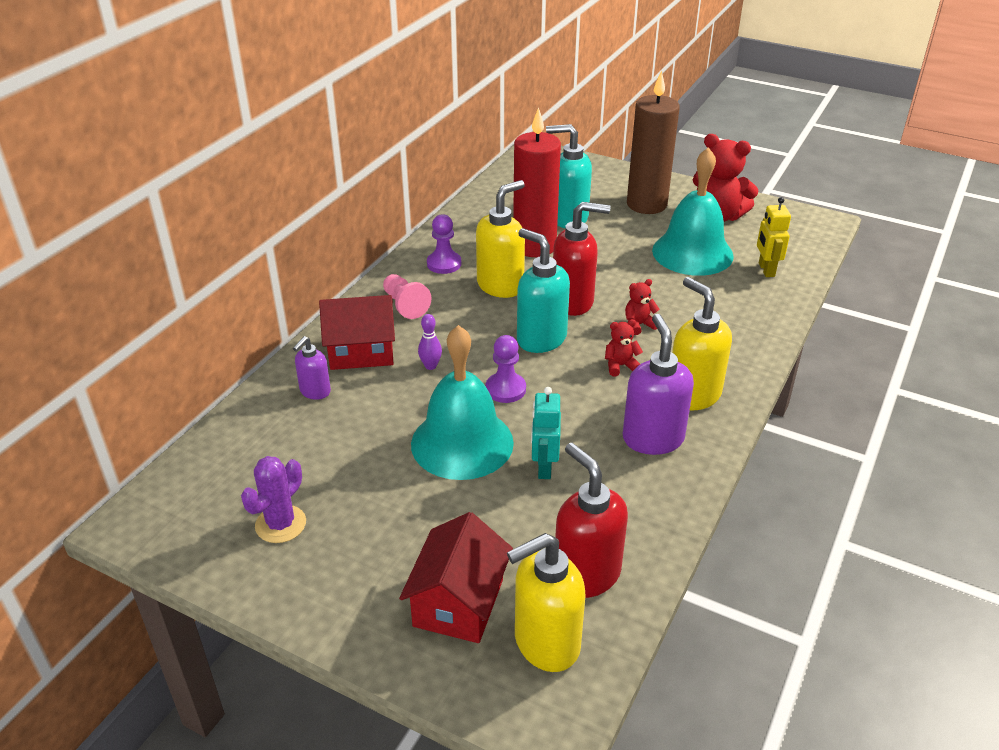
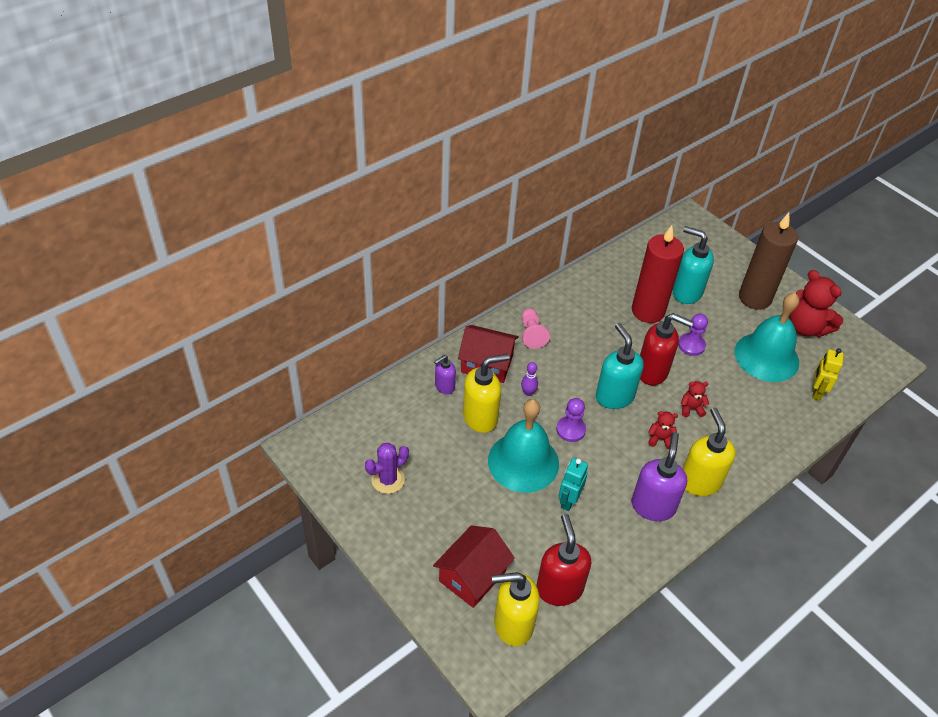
camera: 20 degrees right, 10 degrees up
(444, 264) = (574, 306): purple pawn -> purple pawn (691, 345)
(501, 286) = (607, 339): yellow soap dispenser -> yellow soap dispenser (481, 417)

